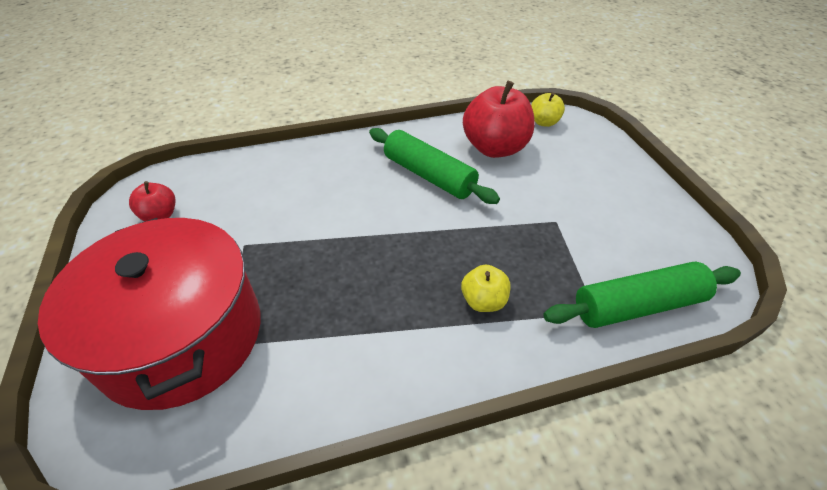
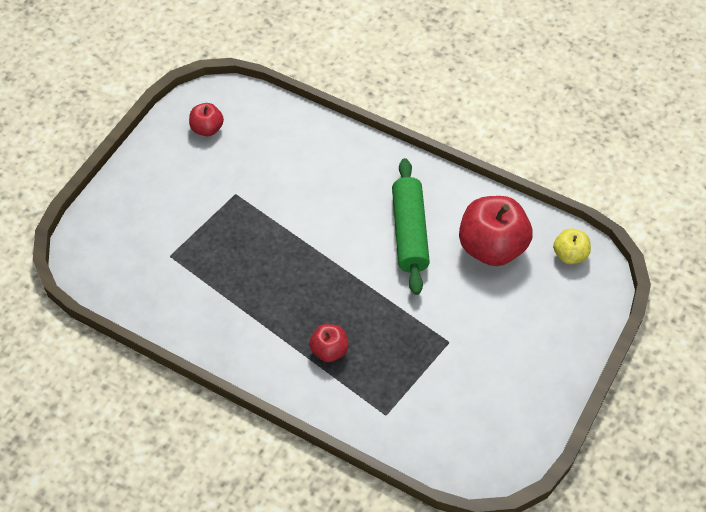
camera: 45 degrees right, 10 degrees up
(182, 336) = (154, 232): red pot -> none
(483, 301) = (329, 350): yellow apple -> red apple
(637, 305) = (416, 434): green rolling pin -> none

